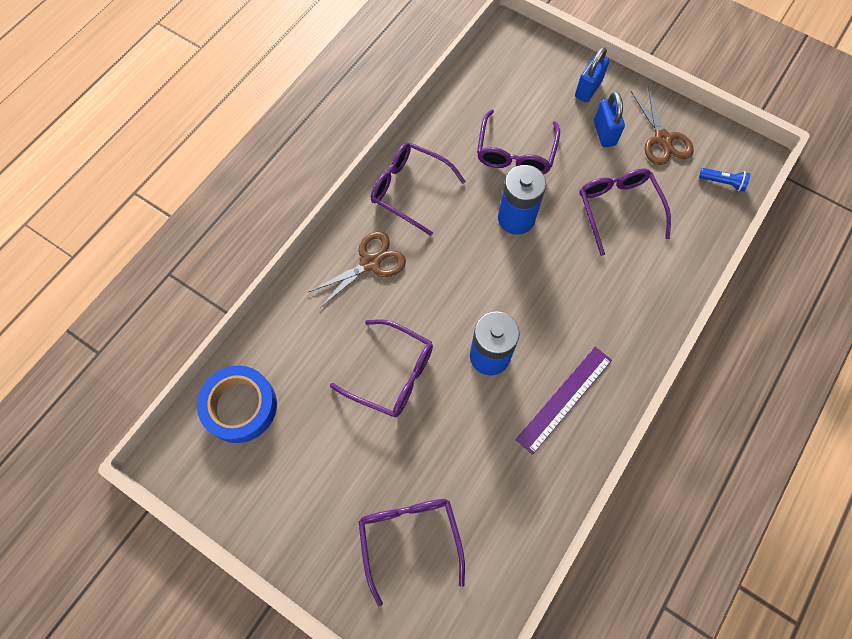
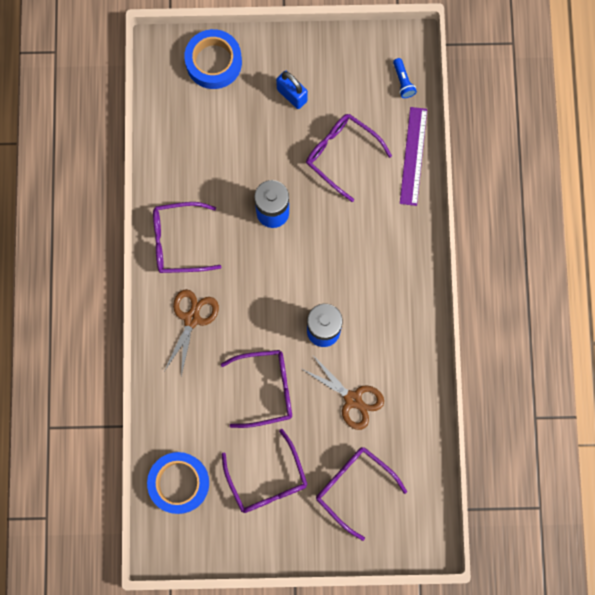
camera: 35 degrees left, 10 degrees up
(515, 152) = (236, 157): purple glasses -> purple glasses (267, 480)
(550, 68) = (213, 62): none -> blue tape
(564, 399) = (392, 326): purple ruler -> purple ruler (413, 156)
(588, 89) = (255, 63): blue padlock -> none
(662, 139) = (338, 72): brown scissors -> brown scissors (353, 399)
(722, 182) = (403, 81): blue flashlight -> blue flashlight turned 90 degrees clockwise

